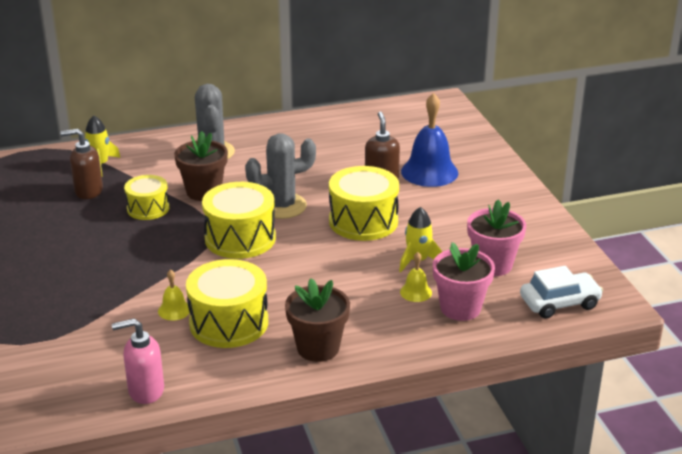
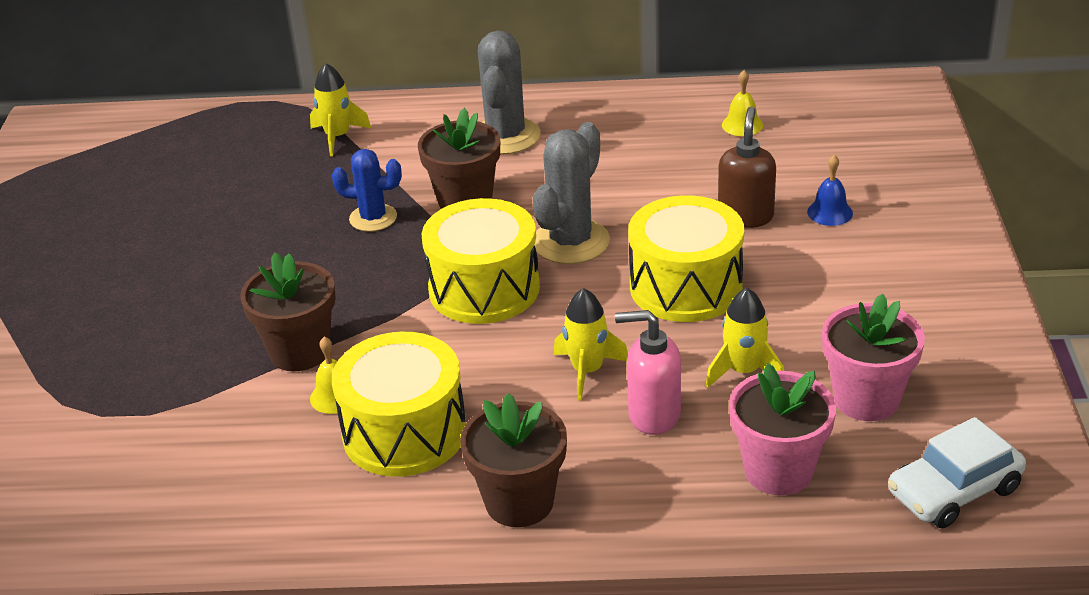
camera: 20 degrees right, 5 degrees up
(88, 191) = (302, 178): brown soap dispenser -> none
(138, 289) = (299, 351): none -> brown flower pot
(145, 391) = (234, 527): pink soap dispenser -> pink soap dispenser (653, 415)
(148, 208) = (373, 218): yellow drum -> blue cactus
(282, 206) = (571, 242): grey cactus -> grey cactus turned 60 degrees counterclockwise
(325, 274) = (587, 371): none -> yellow rocket
(416, 292) = (717, 428): yellow bell -> yellow bell (742, 125)
(429, 172) = (830, 212): blue bell -> blue bell, size x0.48
(559, 303) = (954, 491): white car -> white car turned 150 degrees clockwise

